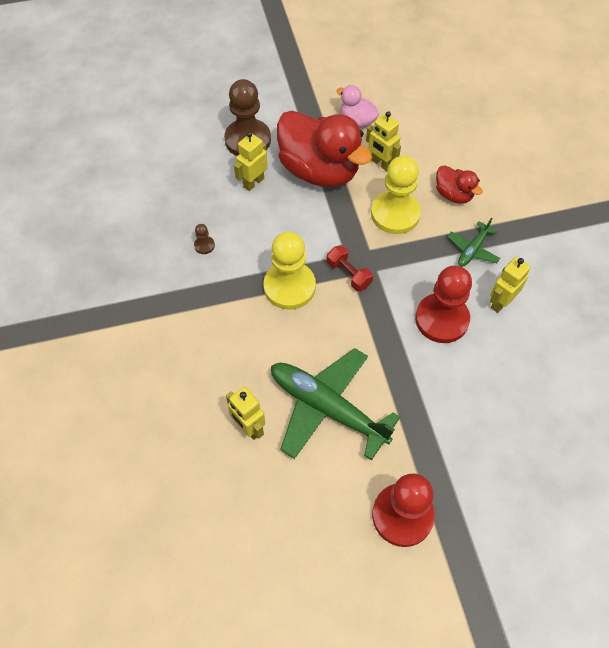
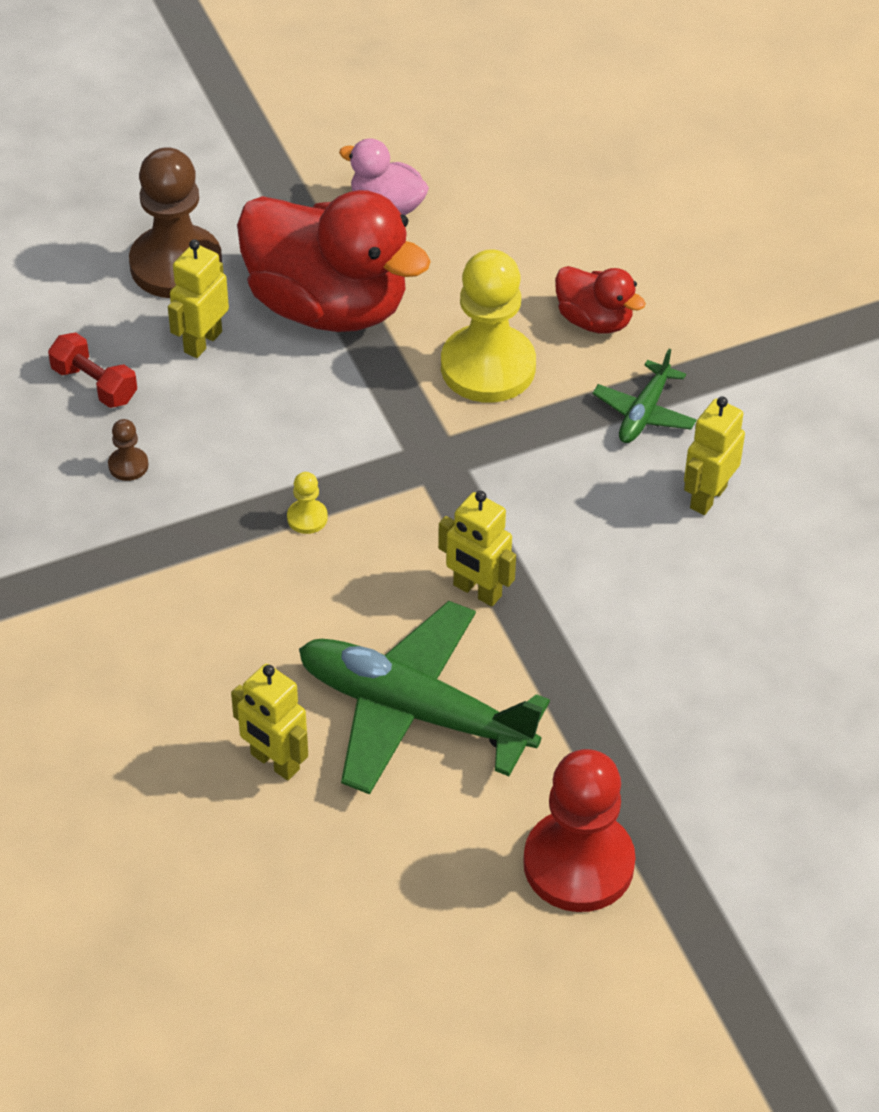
camera: 10 degrees left, 10 degrees down
(289, 287) = (307, 518): yellow pawn -> yellow pawn, size x0.40
(348, 274) = (416, 483): red dumbbell -> red dumbbell (94, 384)
(381, 163) = (446, 280): yellow robot -> yellow robot (477, 591)
(441, 319) = (603, 538): red pawn -> none

